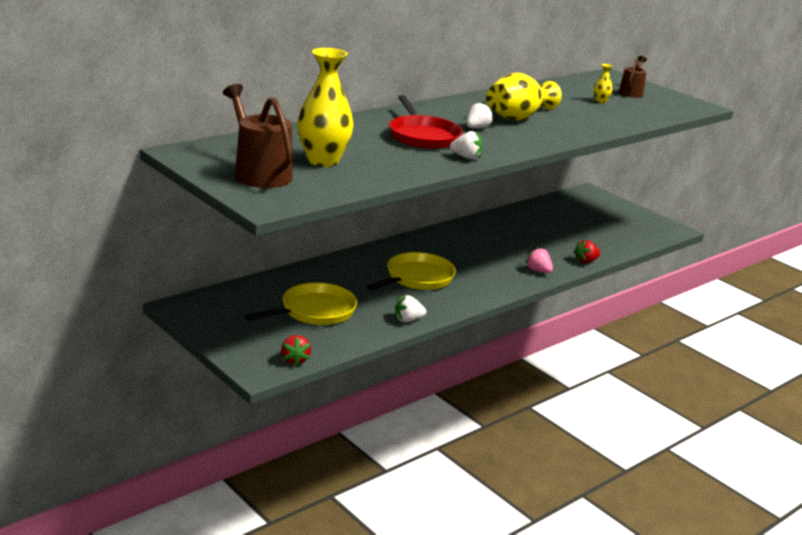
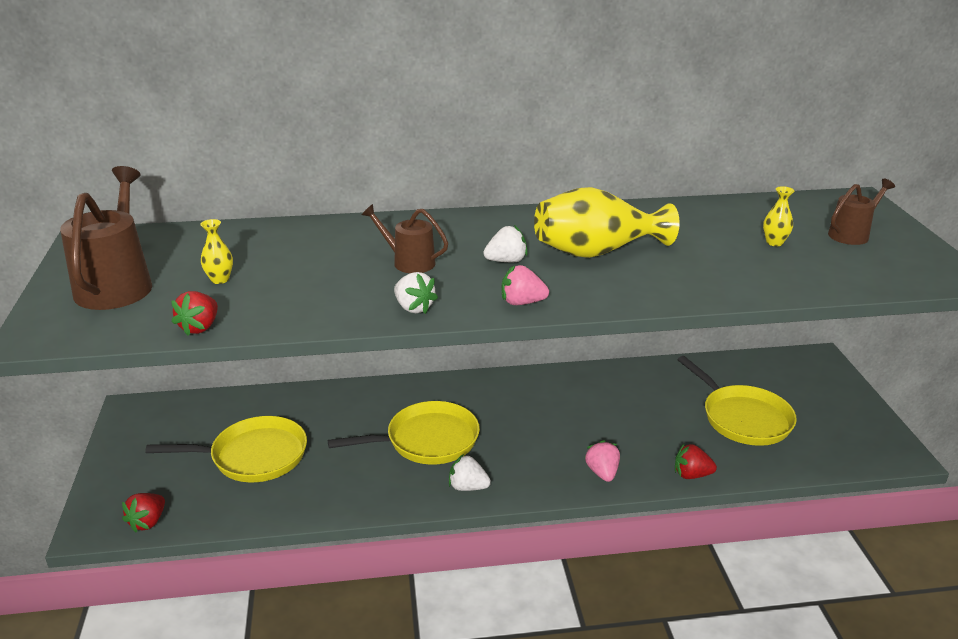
camera: 35 degrees right, 5 degrees up
(323, 161) = (220, 279): yellow vase -> yellow vase, size x0.42
(361, 185) = (200, 327): none -> red strawberry
(408, 320) = (342, 503): white strawberry -> white strawberry (468, 487)
(422, 136) = (409, 262): red pan -> brown watering can
(519, 146) = (522, 302): none -> pink strawberry
(582, 229) = (742, 418): none -> yellow pan

